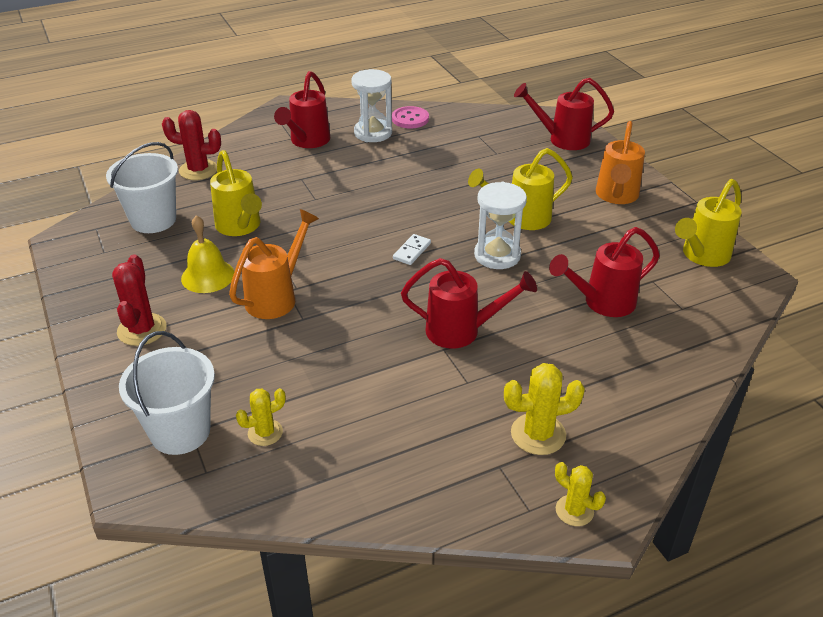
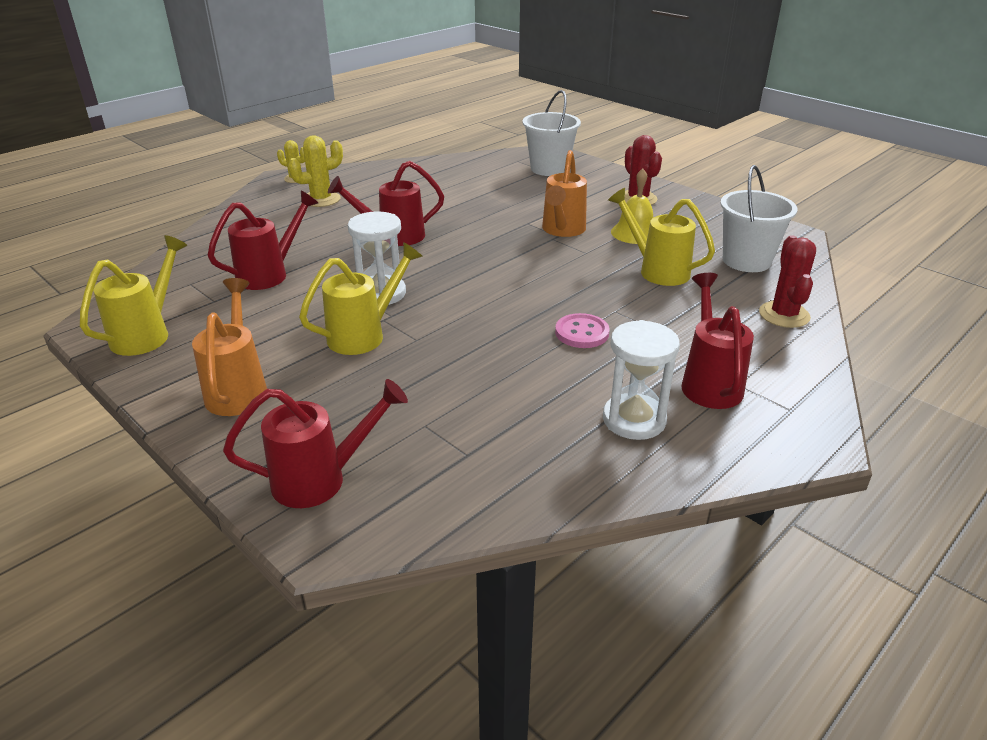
camera: 160 degrees right, 5 degrees down
(198, 170) = (784, 315): red cactus -> red cactus turned 75 degrees counterclockwise
(265, 433) = (498, 175): yellow cactus -> none
(410, 119) = (600, 464): pink button -> pink button (582, 333)
(412, 251) = (470, 281): white domino -> none

